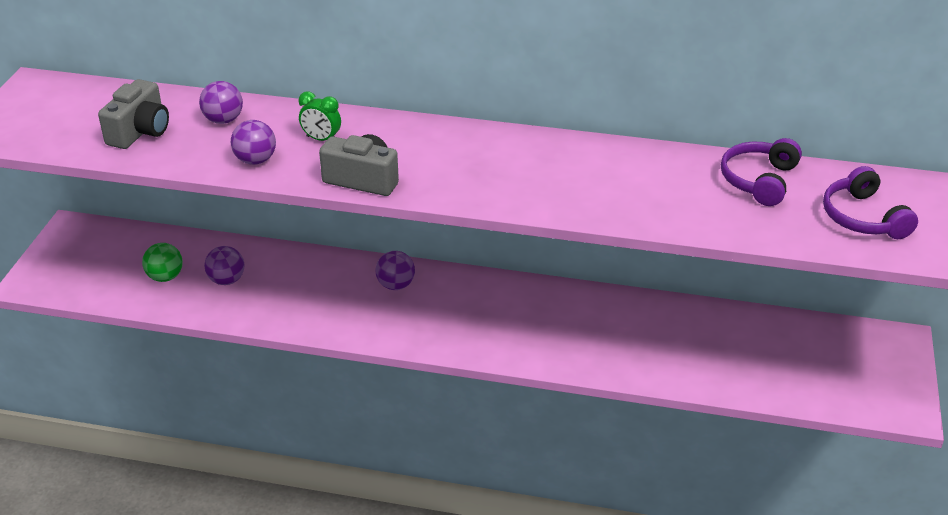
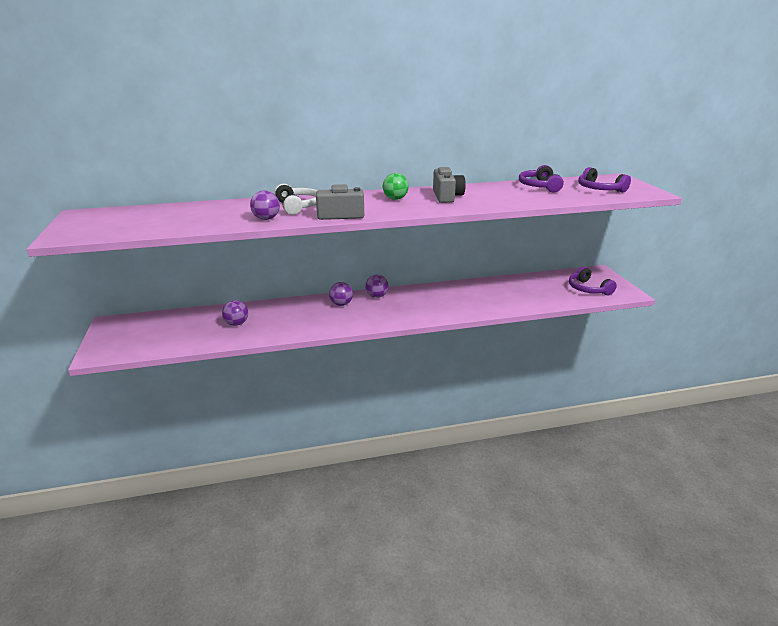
camera: 25 degrees left, 10 degrees down
(140, 132) = (176, 220): grey camera -> grey camera (447, 196)
(165, 277) = (194, 331): green ball -> green ball (395, 199)
(223, 120) = (228, 209): purple ball -> purple ball (377, 296)
(321, 139) = (298, 206): green clock -> white headphones
(837, 376) = (588, 289): none -> purple headphones

